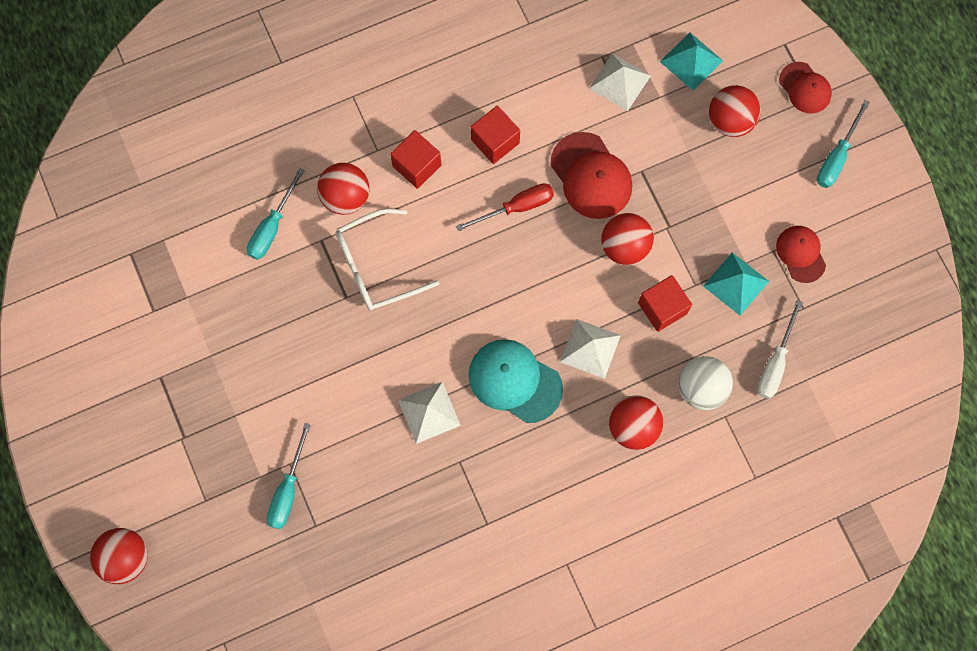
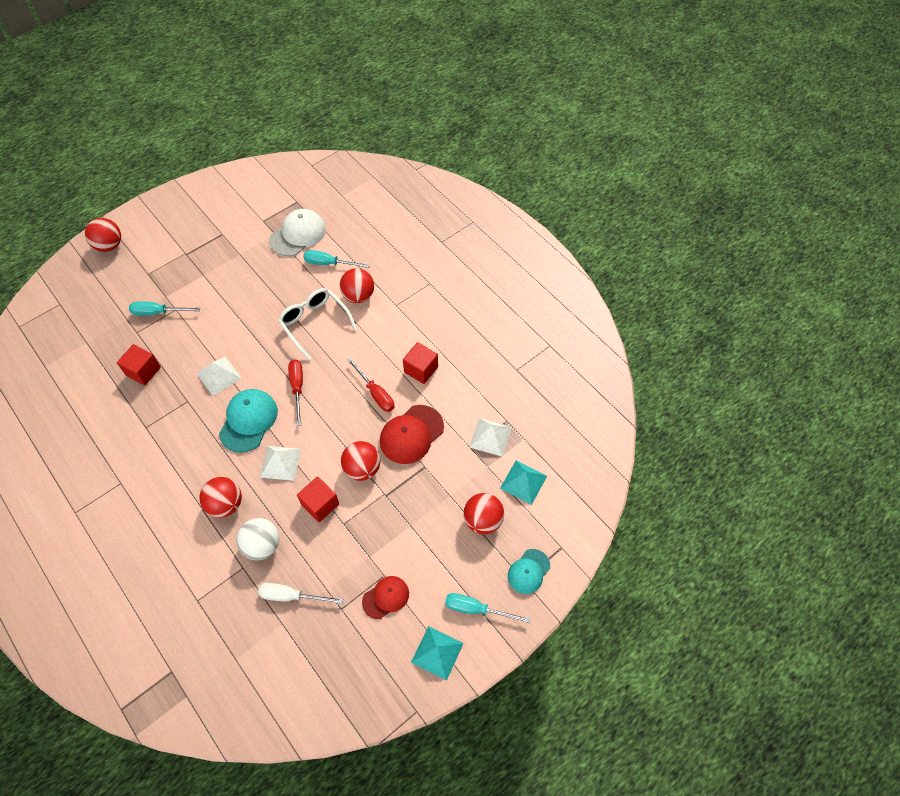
camera: 75 degrees right, 15 degrees down
(200, 262) = (298, 234): none -> white cap
(417, 166) = (390, 329): red cube -> red cube (143, 371)
(479, 308) = (297, 388): none -> red screwdriver
(736, 283) = (350, 553): turquoise pyramid -> turquoise pyramid (437, 652)
(805, 88) = (528, 571): red cap -> turquoise cap

